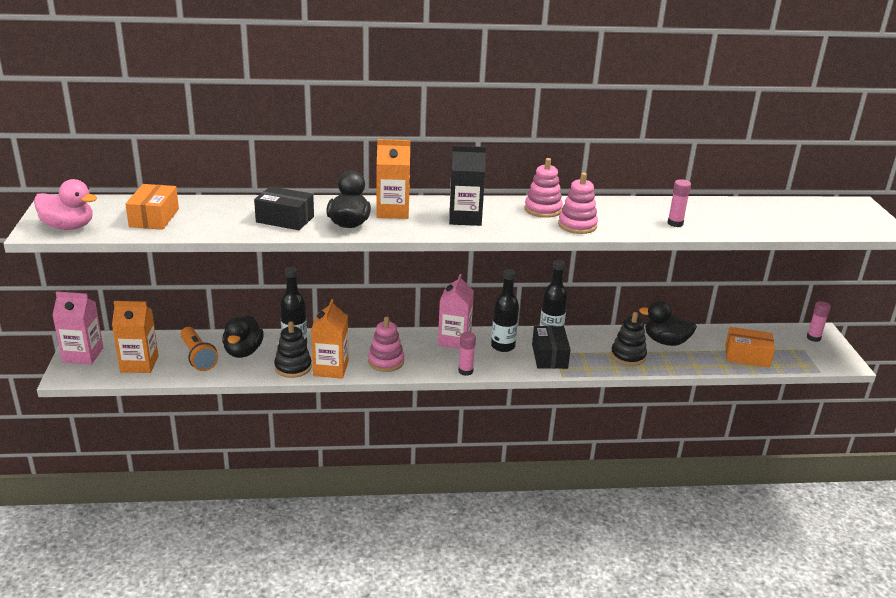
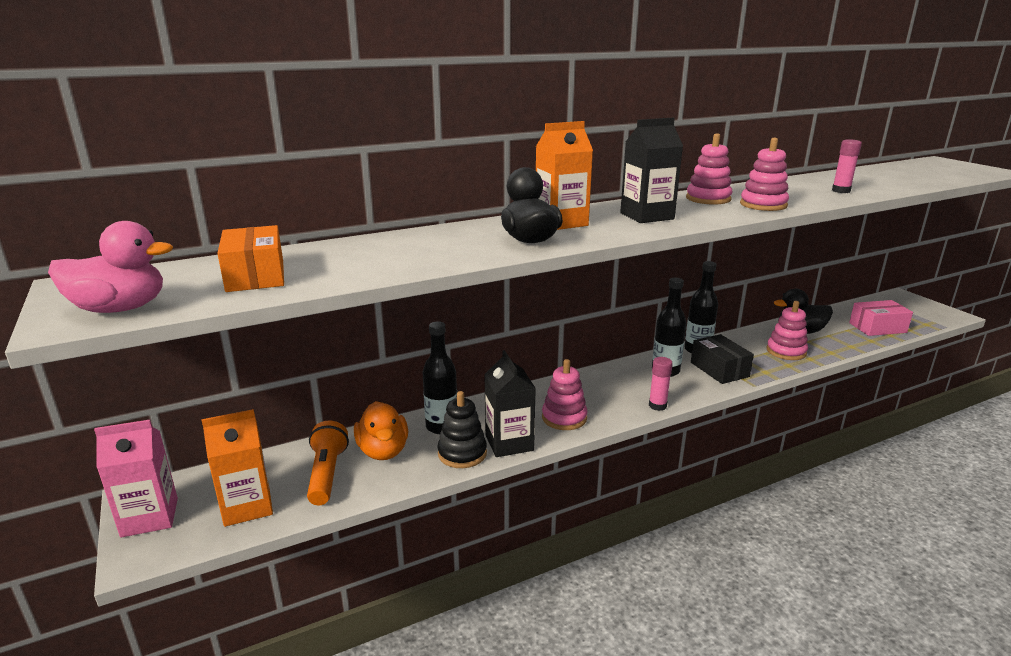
camera: 20 degrees left, 5 degrees down
(198, 357) = (327, 474): orange flashlight -> orange flashlight turned 135 degrees counterclockwise
(243, 352) = (383, 451): black duck -> orange duck
(285, 219) = (444, 248): black box -> none
(330, 368) = (509, 443): orange carton -> black carton
(454, 340) = (612, 377): pink carton -> none
(628, 356) = (786, 351): black stacking toy -> pink stacking toy
(747, 356) = (877, 328): orange box -> pink box
(813, 338) = (903, 301): pink glue stick -> none

